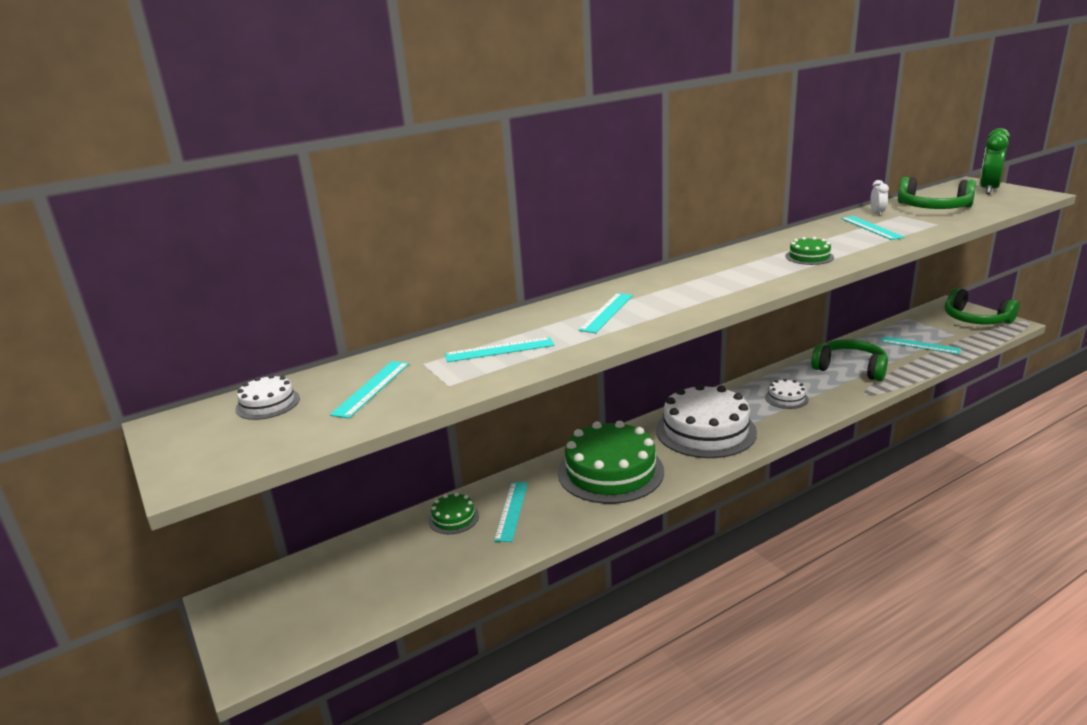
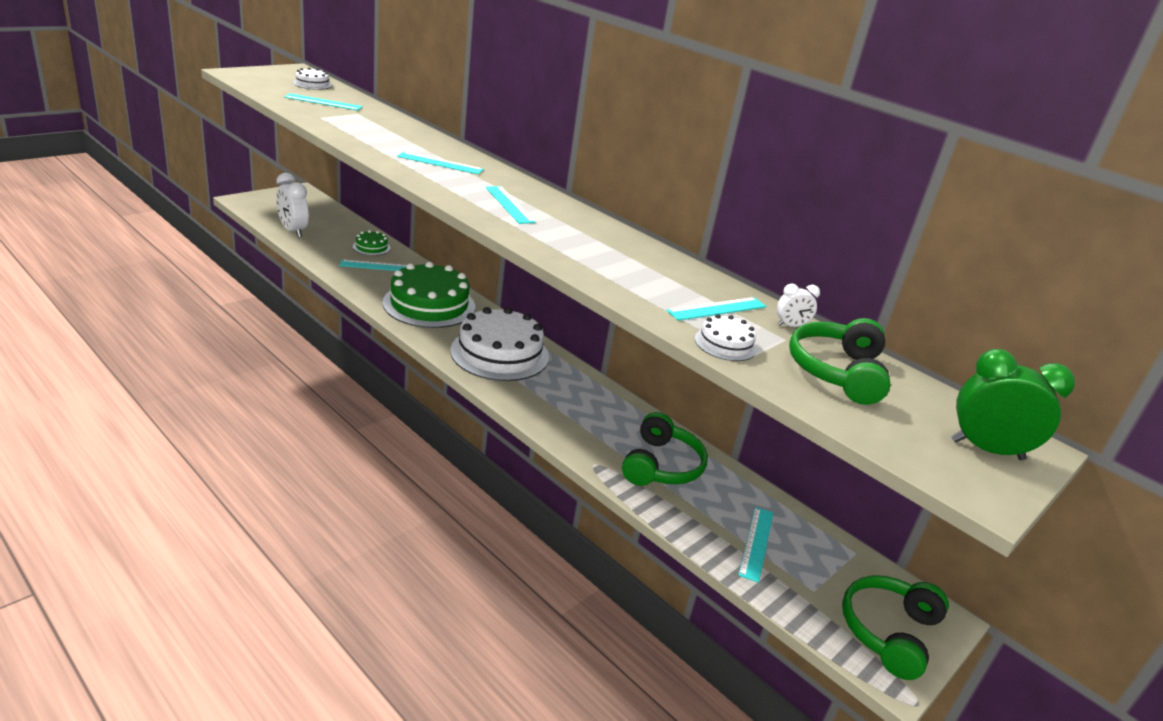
camera: 70 degrees right, 5 degrees up
(391, 594) = (293, 231): none -> white clock
(499, 350) = (373, 131): turquoise ruler -> turquoise ruler (509, 204)
(786, 398) = (574, 408): white cake -> white cake (725, 344)
(809, 257) = (592, 256): green cake -> none

